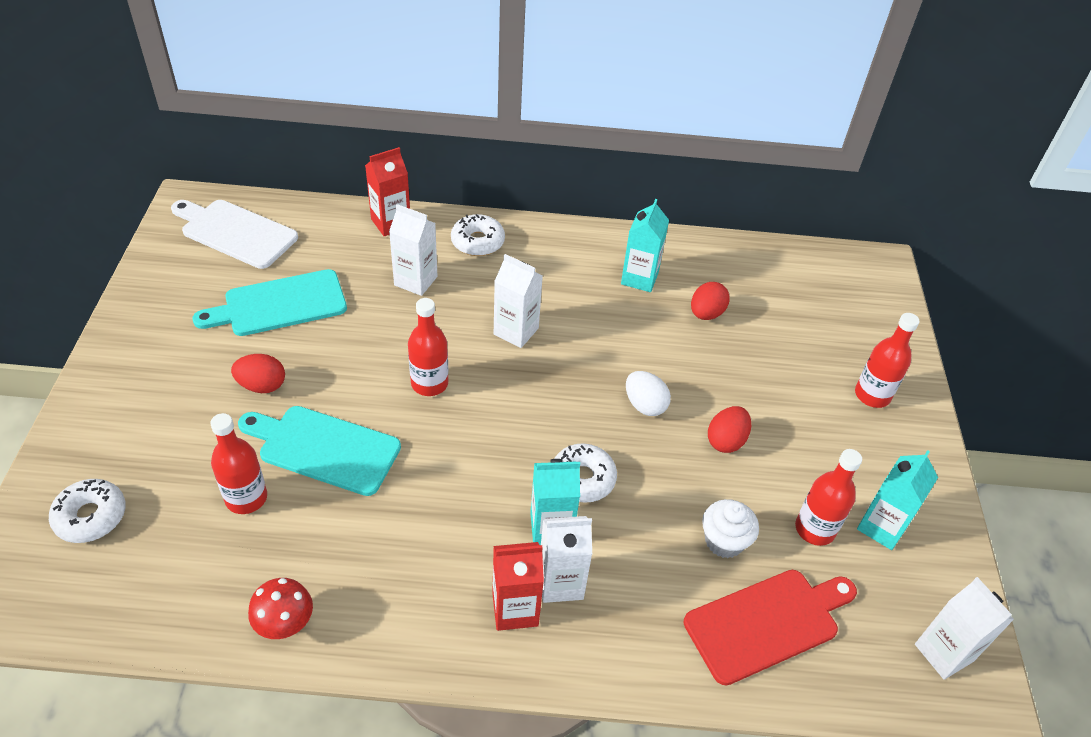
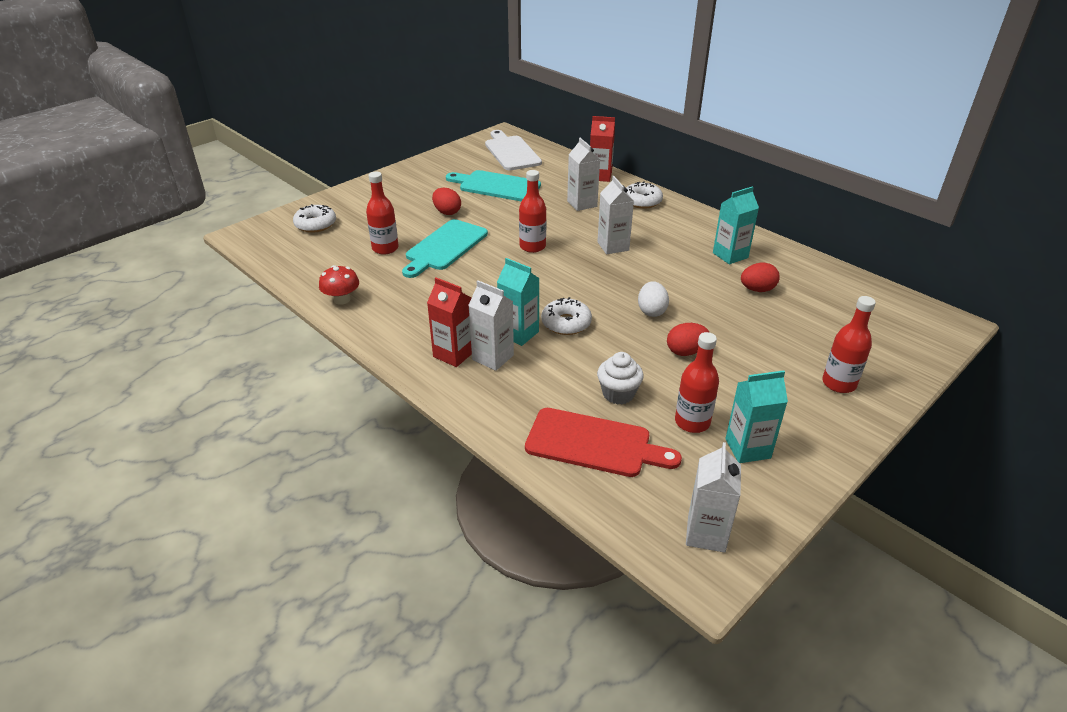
camera: 45 degrees right, 10 degrees down
(324, 448) = (444, 247): turquoise cutting board -> turquoise cutting board turned 120 degrees counterclockwise

